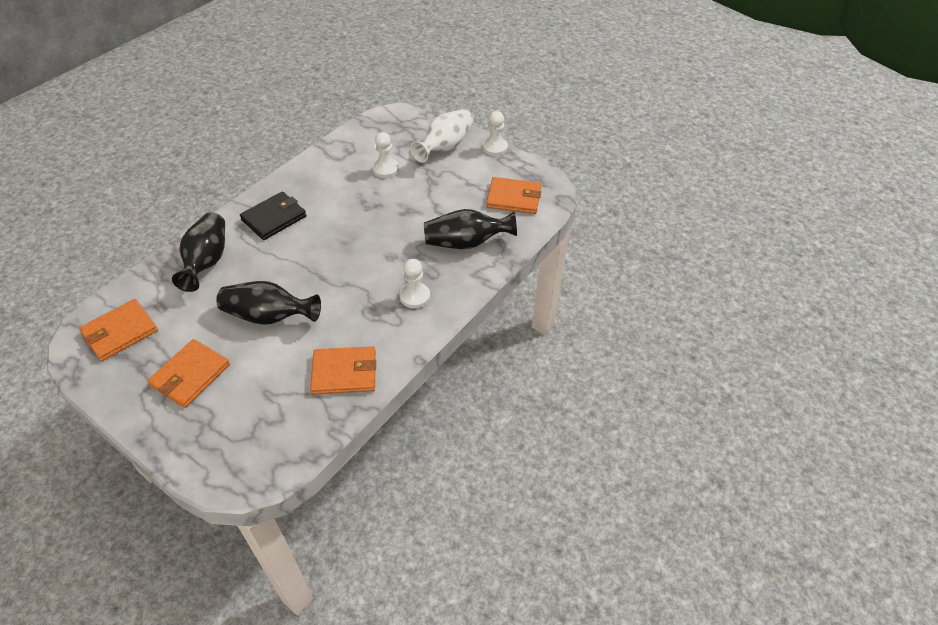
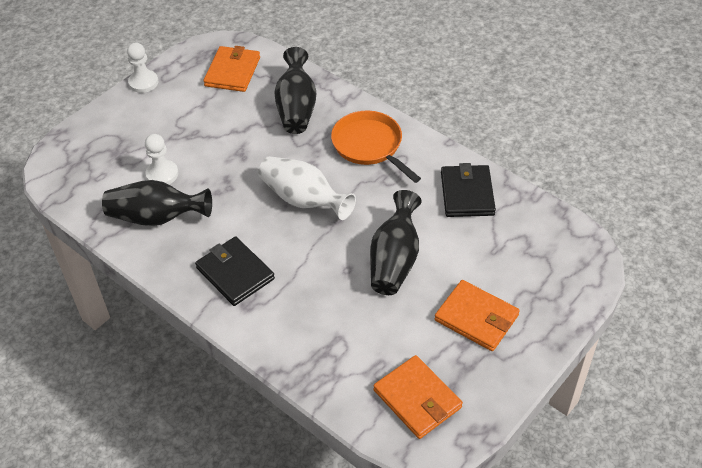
camera: 85 degrees left, 0 degrees up
(207, 261) = (305, 331): black vase -> black vase (157, 217)
(344, 372) = (467, 193): orange wallet -> black wallet
(414, 296) = (370, 146): white pawn -> orange pan
(445, 147) = (132, 123): white vase -> white vase (304, 200)

